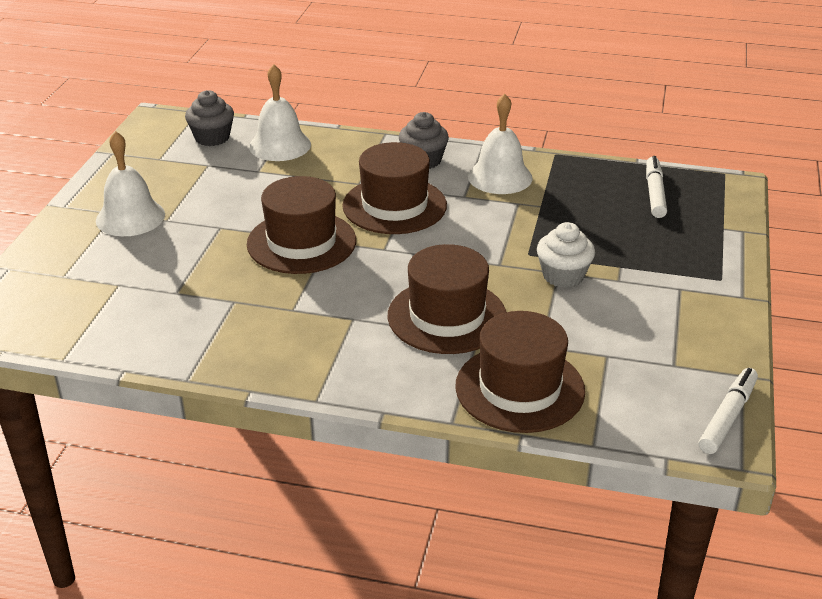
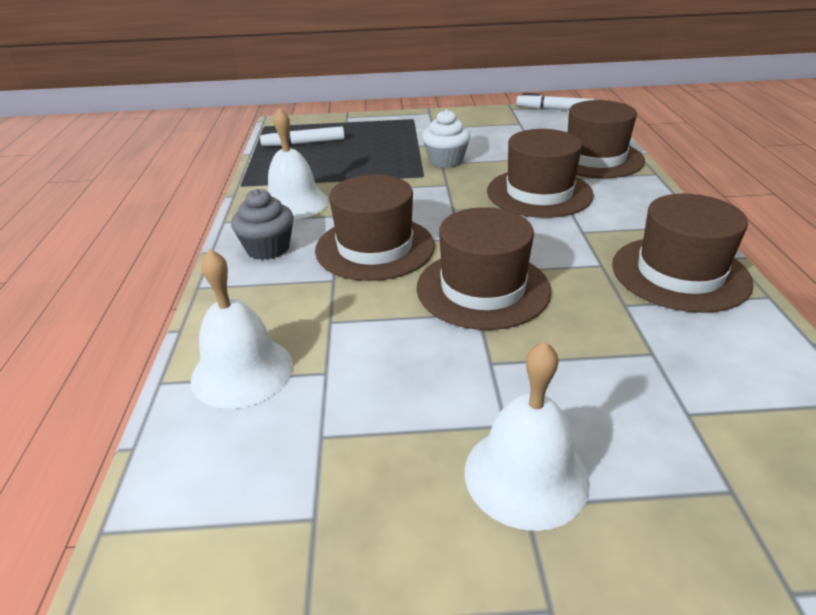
camera: 105 degrees left, 0 degrees up
(212, 138) = (220, 465): grey cupcake -> none
(251, 346) = (679, 273): none -> brown hat

